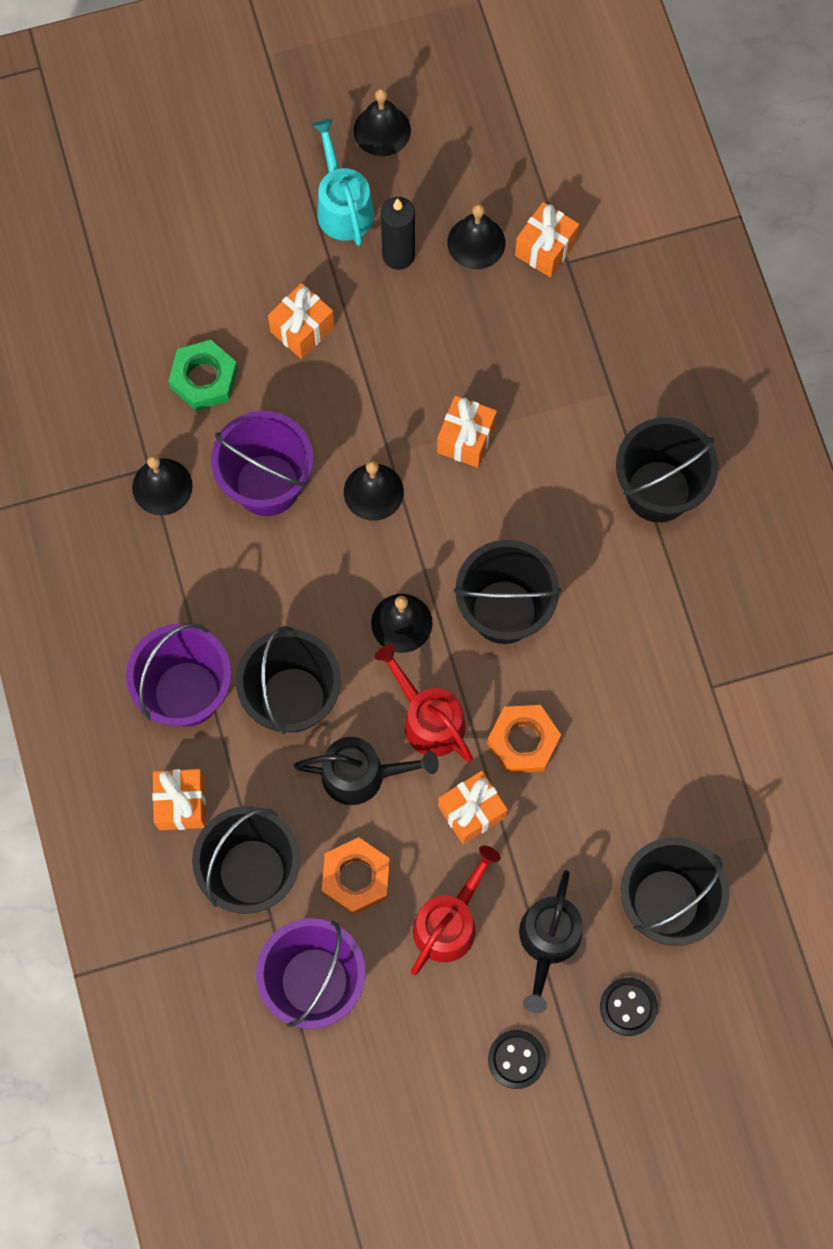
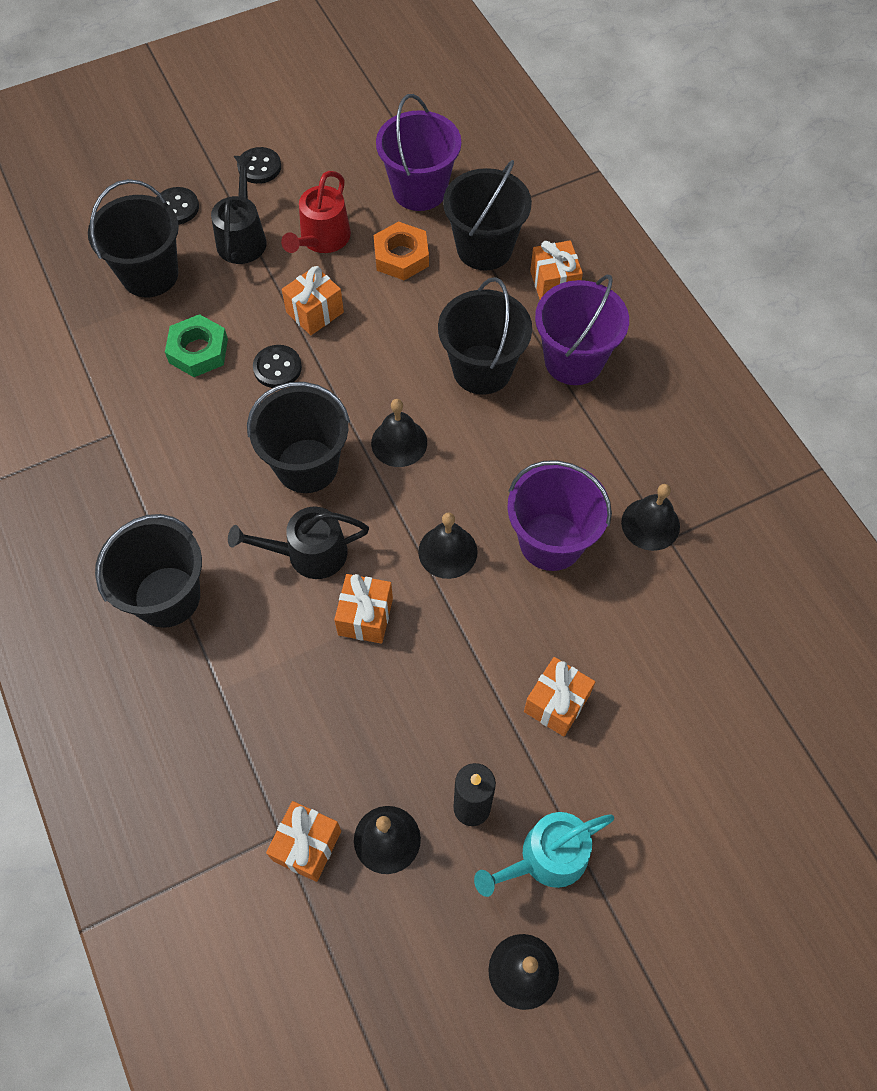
camera: 170 degrees right, 10 degrees down
(204, 379) = (643, 633): green nut -> green nut (198, 351)
(343, 207) = (546, 857): turquoise watering can -> turquoise watering can turned 90 degrees clockwise
(361, 774) = (411, 324): black watering can -> black watering can (309, 553)
(429, 719) = (361, 372): red watering can -> none
(523, 741) = (277, 368): orange nut -> black button

